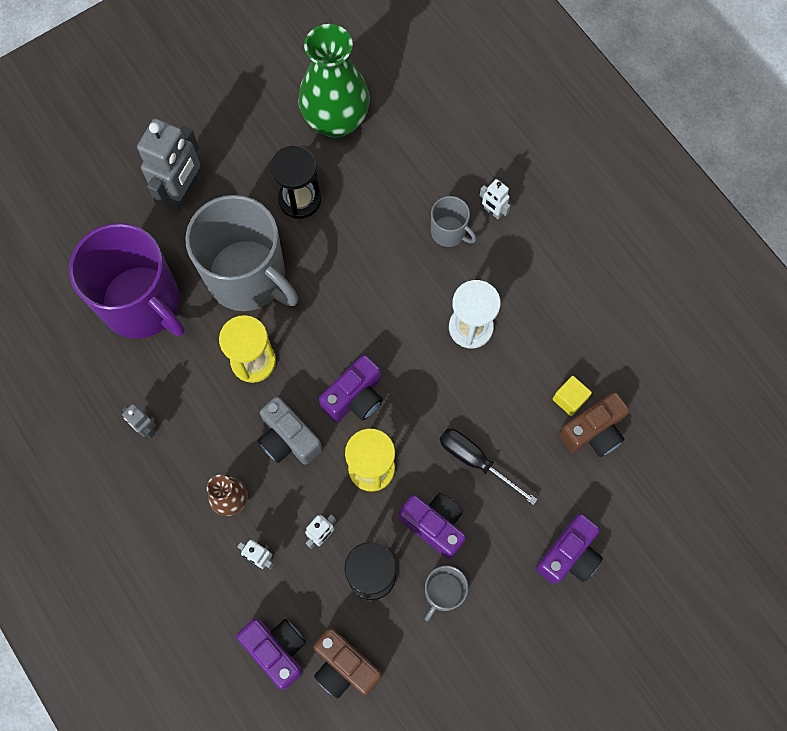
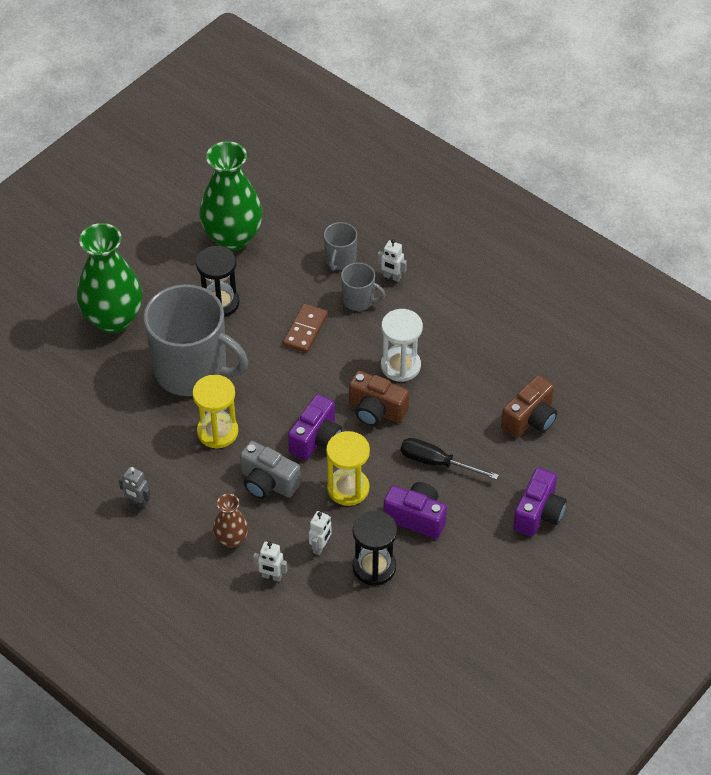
camera: 15 degrees left, 20 degrees down
(142, 304) = (103, 410): purple mug -> none
(183, 193) = (113, 319): grey robot -> green vase
(277, 650) = (309, 641): purple camera -> none
(344, 666) = (372, 639): brown camera -> brown camera (376, 410)
(381, 256) = (305, 330): none -> brown domino
(443, 592) = (440, 565): grey mug -> grey mug (340, 260)
(569, 399) = (502, 400): yellow cube -> none

